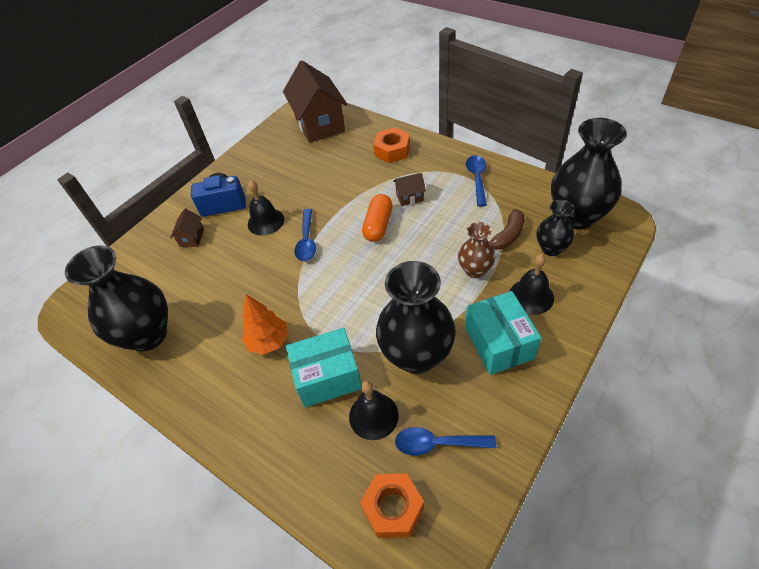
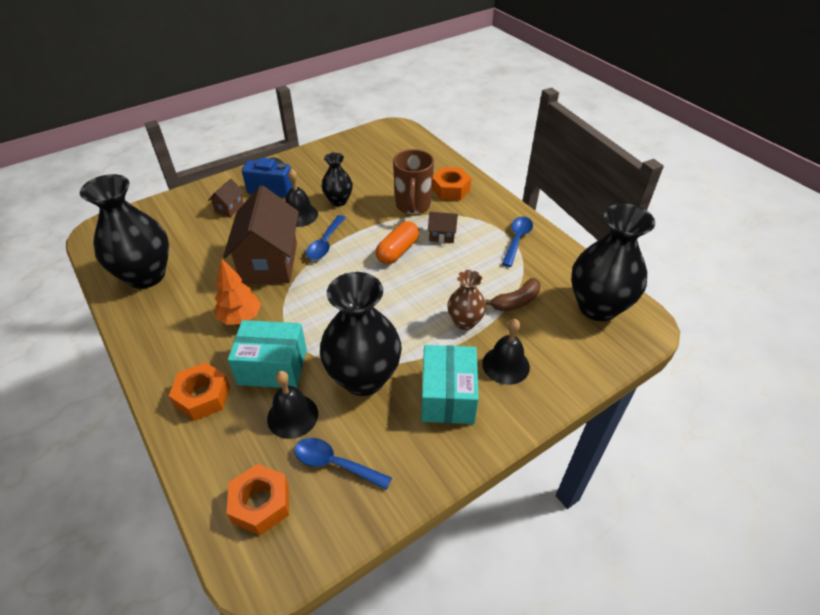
camera: 15 degrees right, 5 degrees down
(278, 431) = (203, 396): none -> orange nut
(320, 124) = (397, 146): brown house -> brown house (270, 263)
(367, 177) = (413, 206): none -> brown mug
(551, 248) = (553, 328): black vase -> black vase (338, 201)

